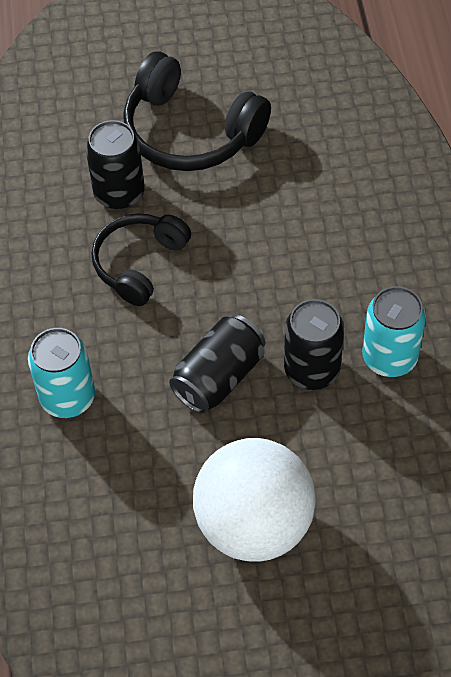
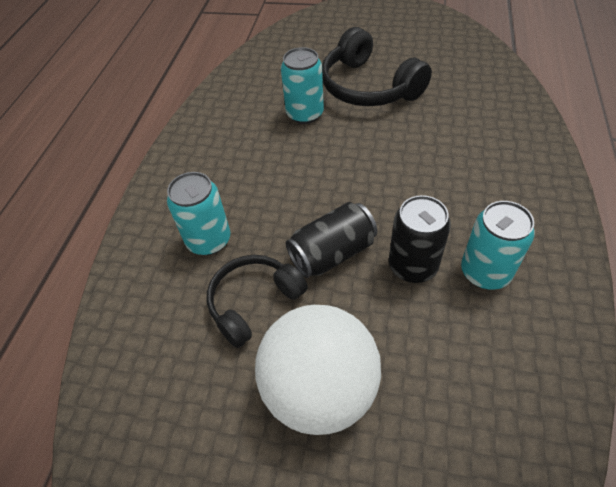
camera: 20 degrees right, 5 degrees down
(119, 193) = (305, 114): black can -> turquoise can
(139, 263) = (301, 160): black headphones -> black headphones (254, 302)

